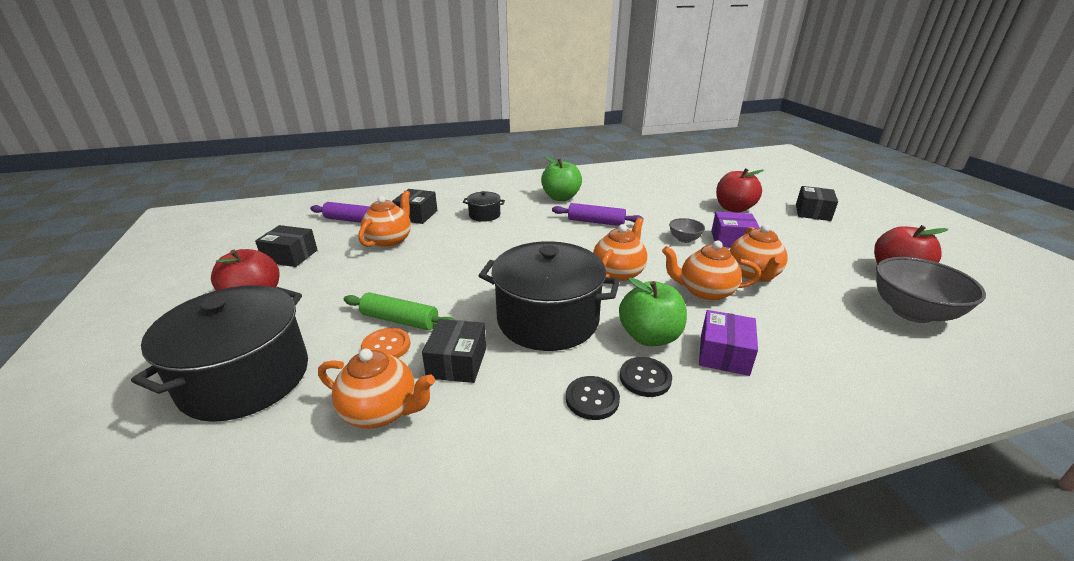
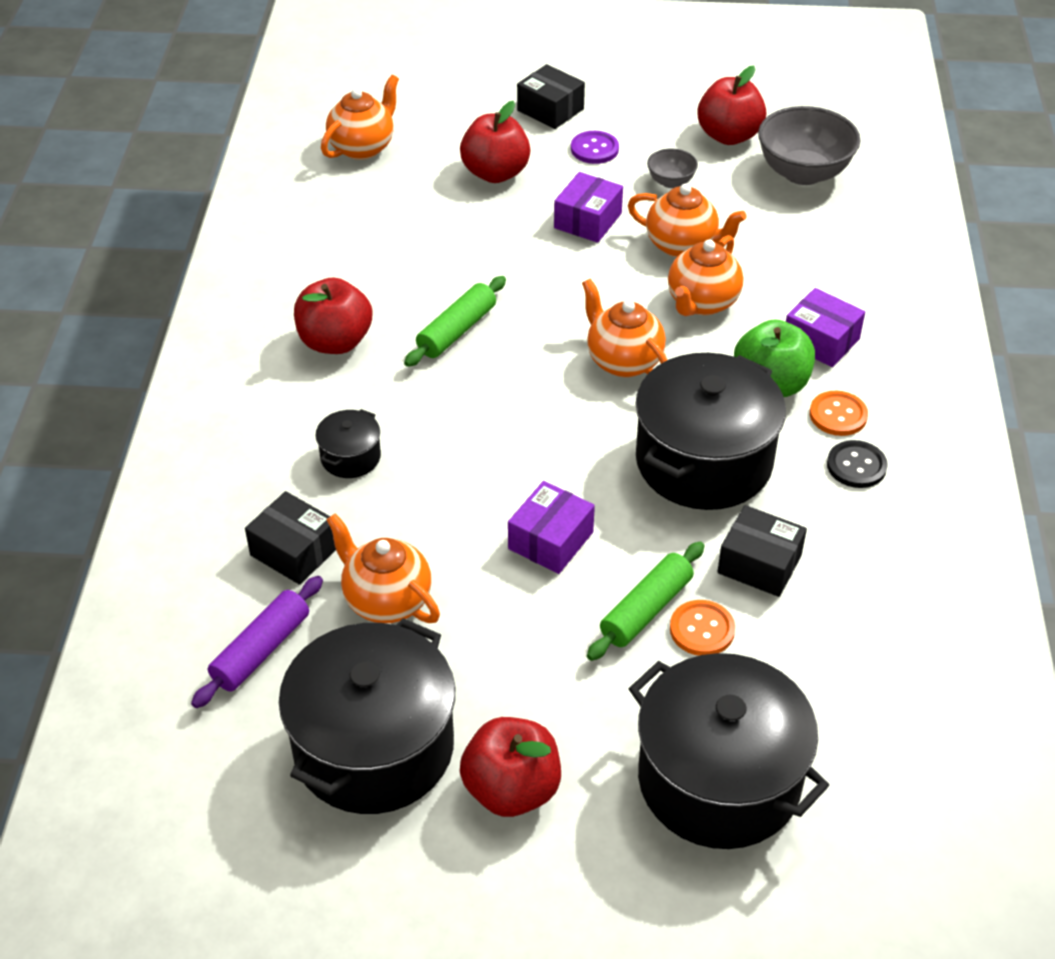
camera: 70 degrees left, 15 degrees up
(290, 256) = (374, 747): black box -> black pot
(381, 411) = (823, 643): orange teapot -> orange teapot (363, 147)
(449, 277) = (550, 540): none -> purple box
(561, 197) = (335, 342): green apple -> red apple
(596, 222) = (456, 331): purple rolling pin -> green rolling pin
(645, 378) = (838, 415): black button -> orange button
(684, 239) = (563, 263): grey bowl -> grey bowl (671, 182)
(800, 230) = (594, 149): none -> purple button

